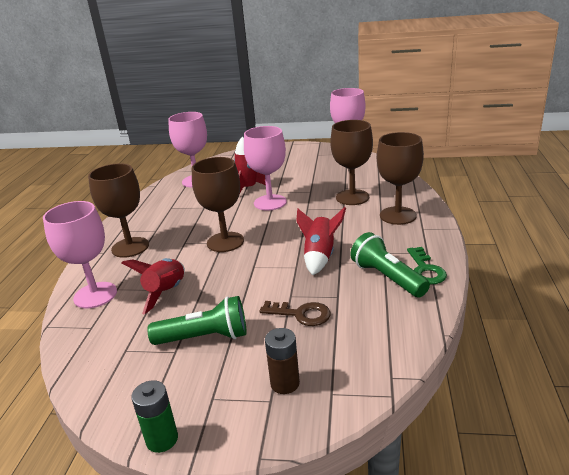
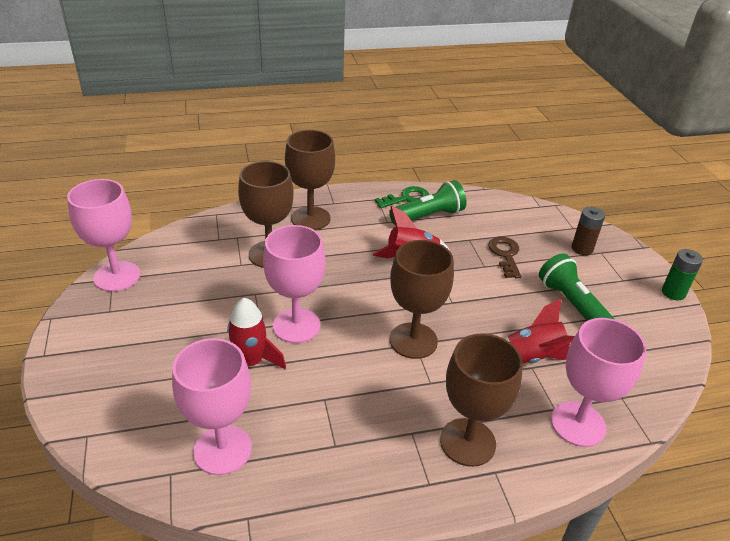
camera: 115 degrees left, 10 degrees up
(387, 278) = (428, 216): green flashlight -> green flashlight turned 150 degrees counterclockwise

